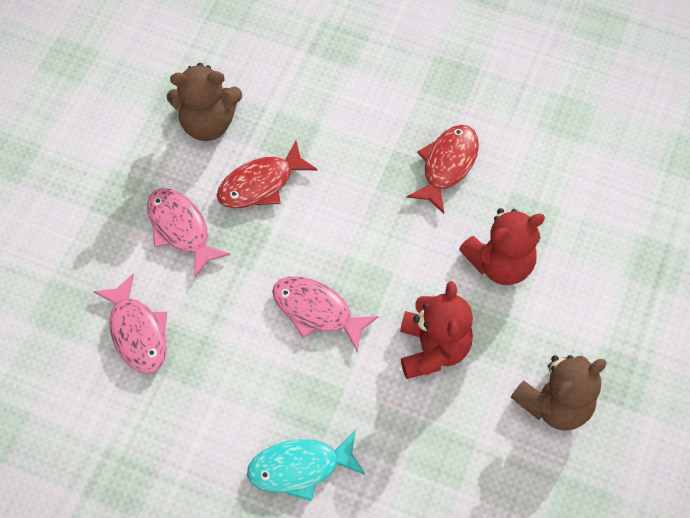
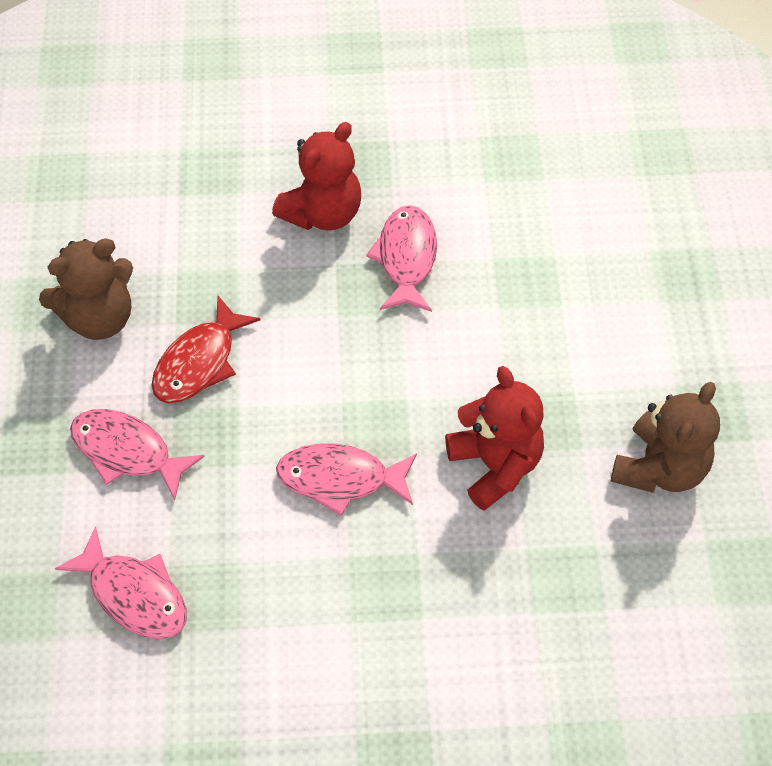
camera: 25 degrees left, 5 degrees down
(300, 468) = (413, 665): turquoise fish -> none
(447, 165) = (406, 258): red fish -> pink fish
(500, 263) = (521, 341): red teddy bear -> red teddy bear (323, 213)

